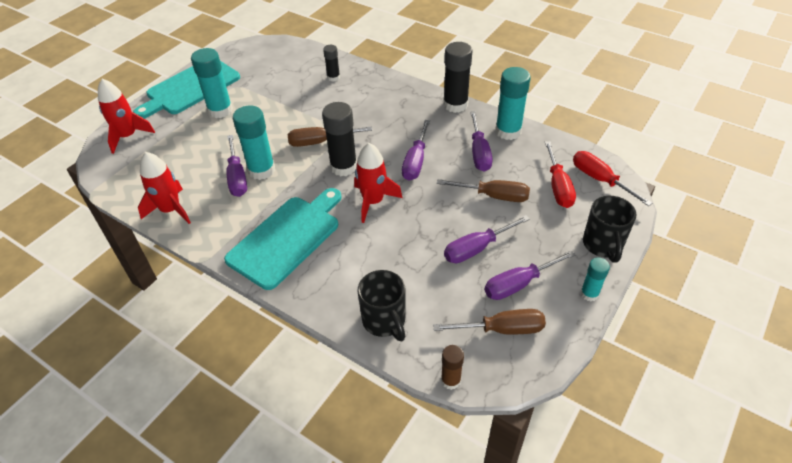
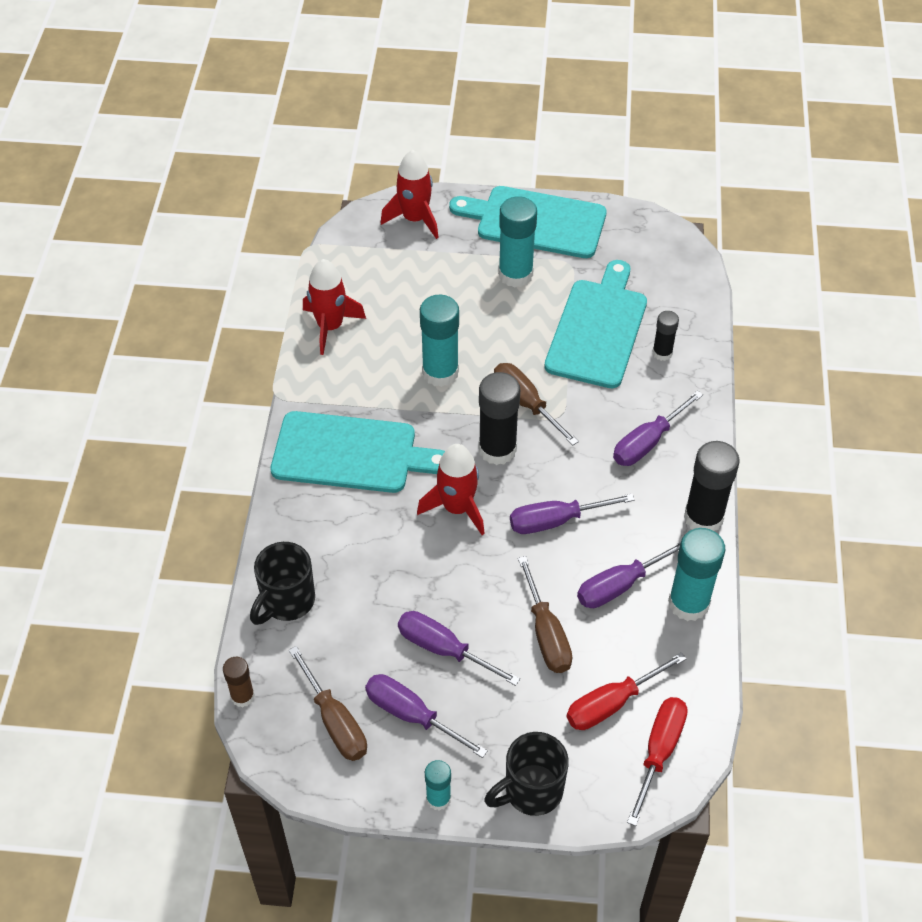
camera: 60 degrees right, 5 degrees up
(237, 177) = (415, 356): purple screwdriver -> purple screwdriver (648, 442)
(294, 94) = (597, 329): none -> turquoise cutting board

